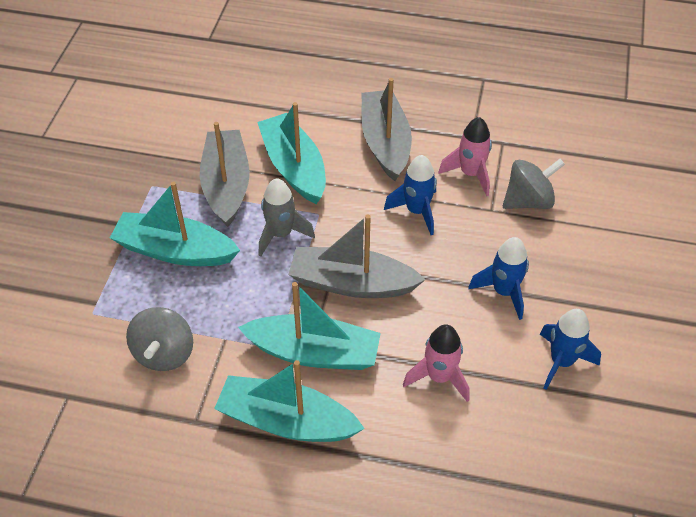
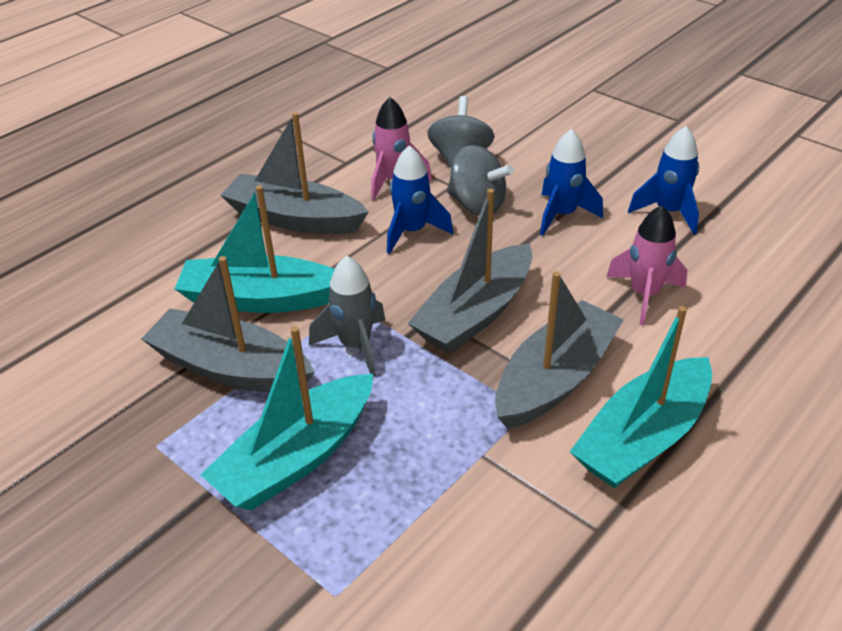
camera: 60 degrees left, 10 degrees down
(164, 353) = (467, 528): grey spinning top -> grey spinning top (477, 205)
(314, 352) = (555, 378): turquoise boat -> grey boat

